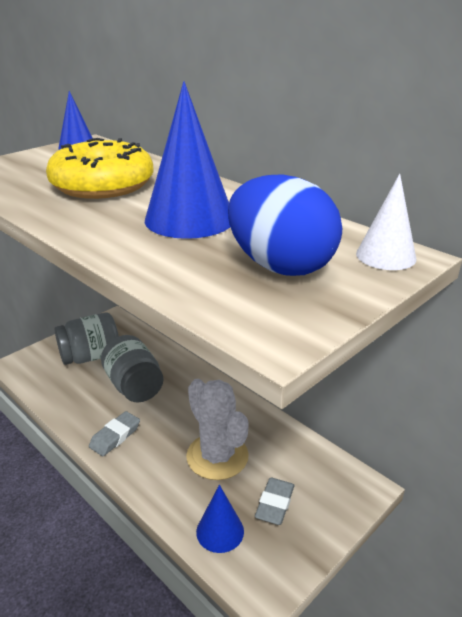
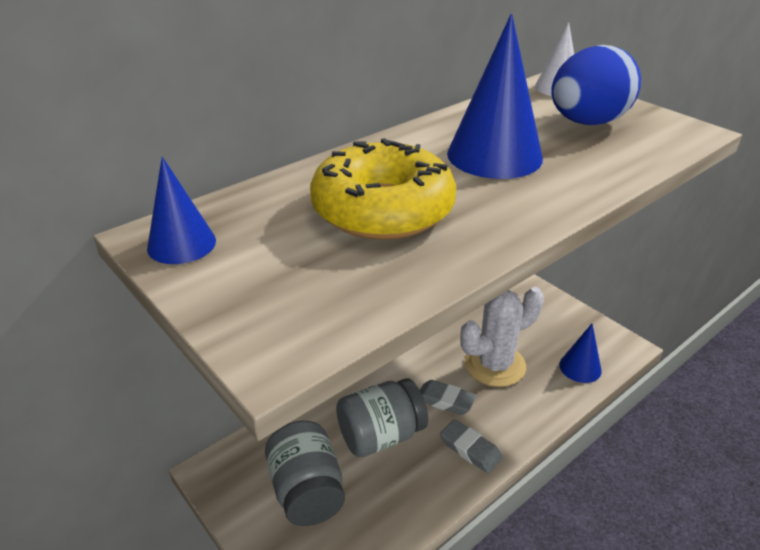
camera: 85 degrees left, 5 degrees up
(275, 504) = (546, 332): grey eraser -> grey eraser (445, 400)

